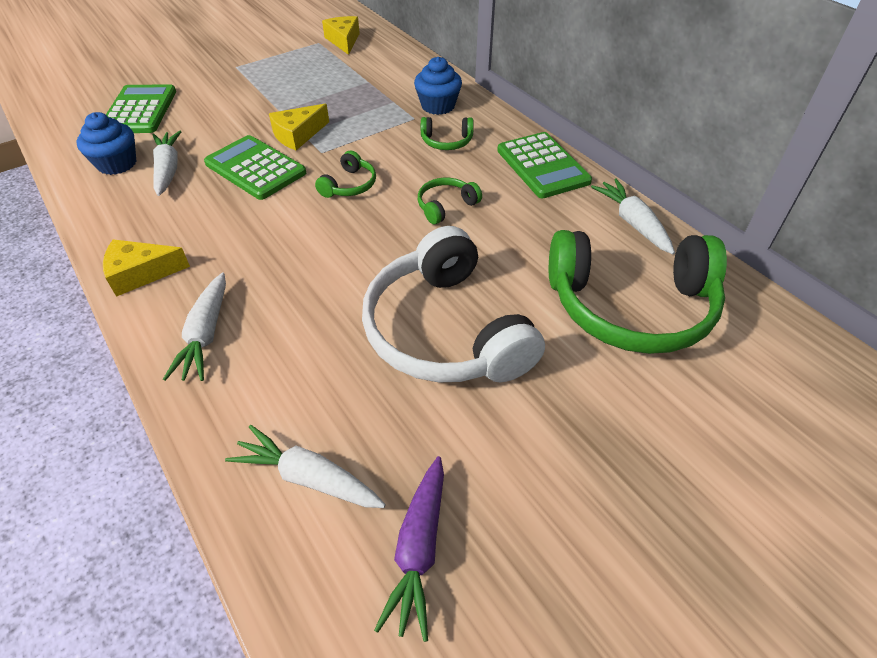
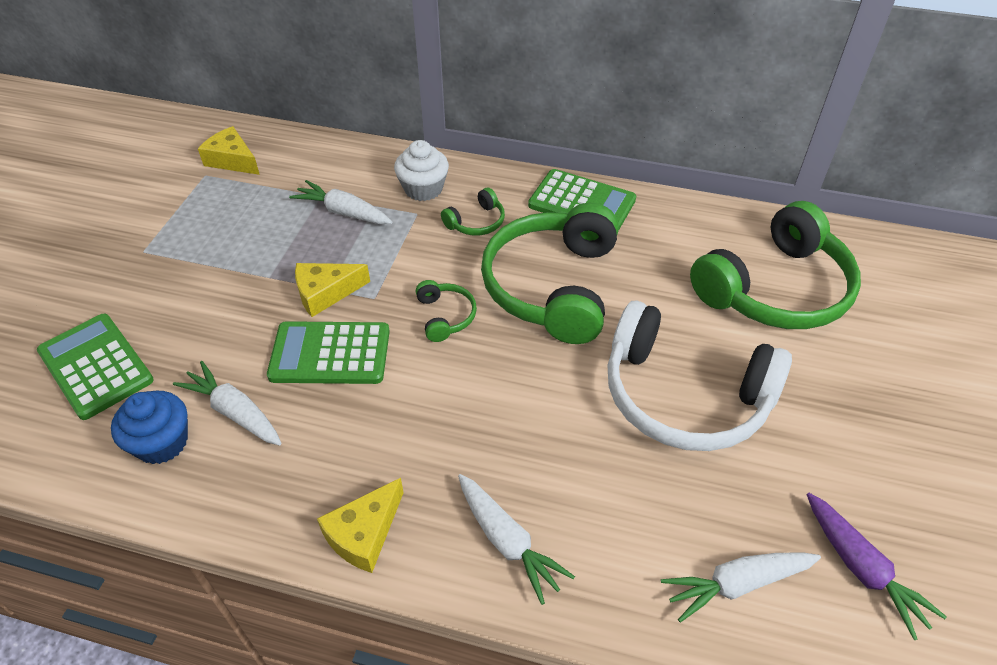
camera: 40 degrees left, 0 degrees up
(298, 135) = (325, 293): yellow cheese -> yellow cheese turned 60 degrees clockwise
(438, 106) = (423, 189): blue cupcake -> white cupcake
(446, 206) = (552, 286): green headphones -> green headphones, size x2.35
(632, 223) = (701, 217): white carrot -> white carrot (343, 212)

